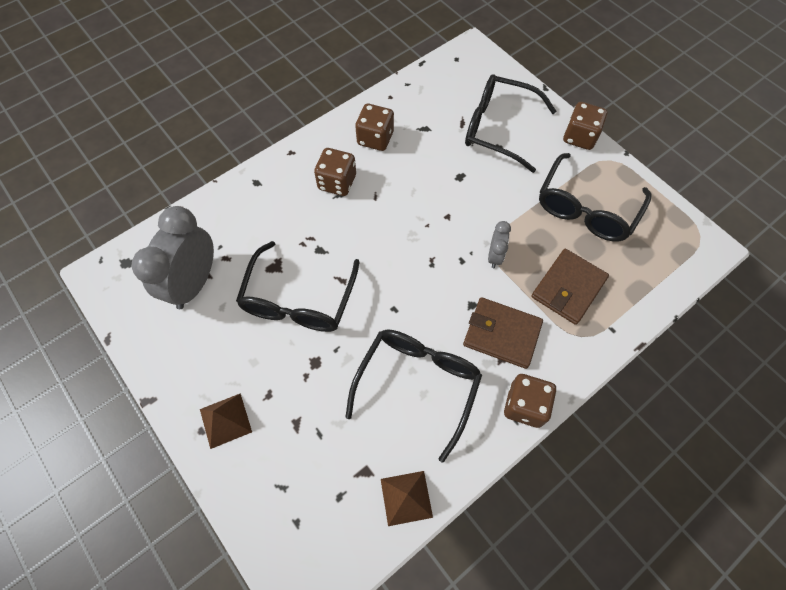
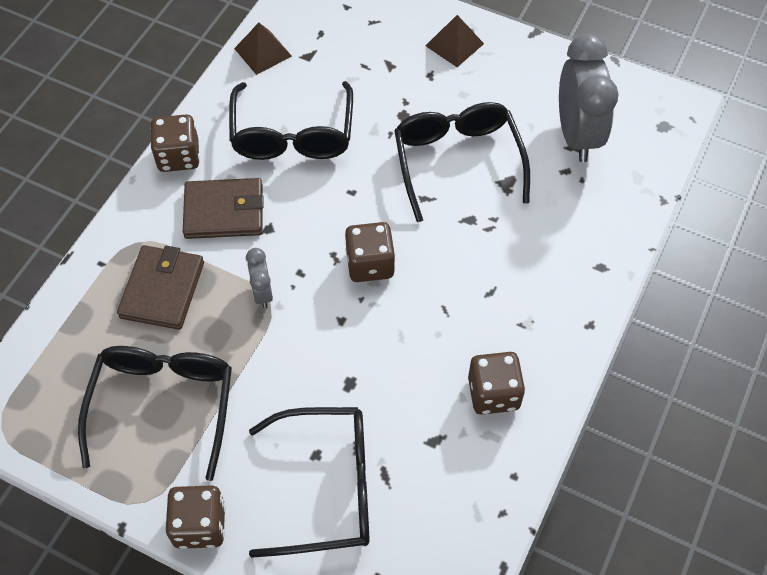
camera: 155 degrees right, 5 degrees down
(337, 182) = (503, 308): brown dice -> brown dice (370, 264)

